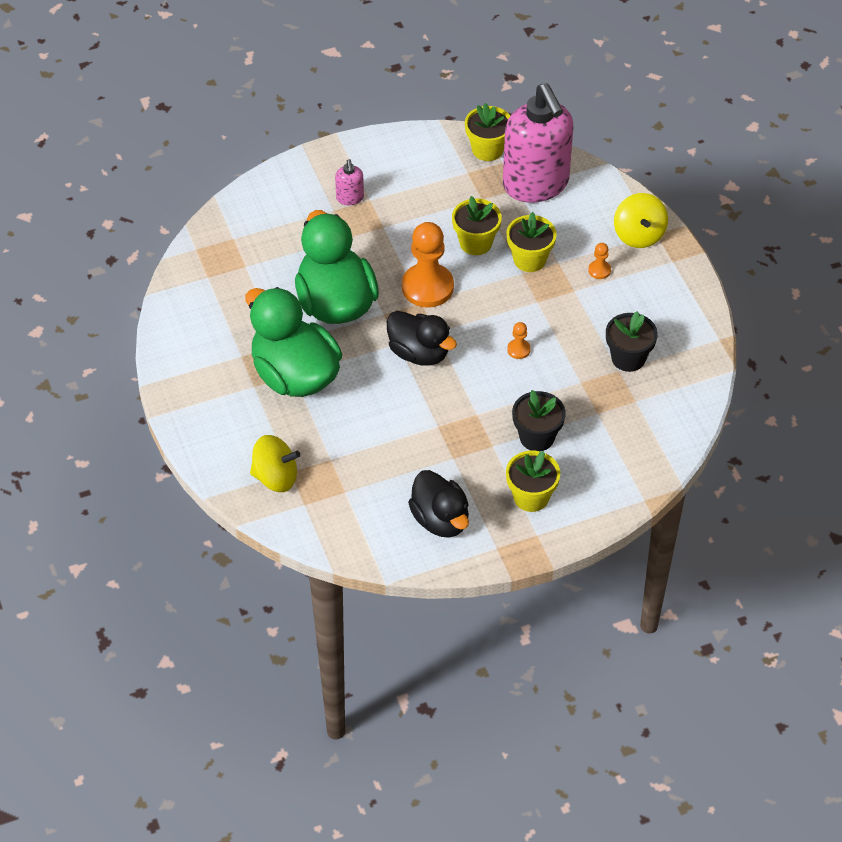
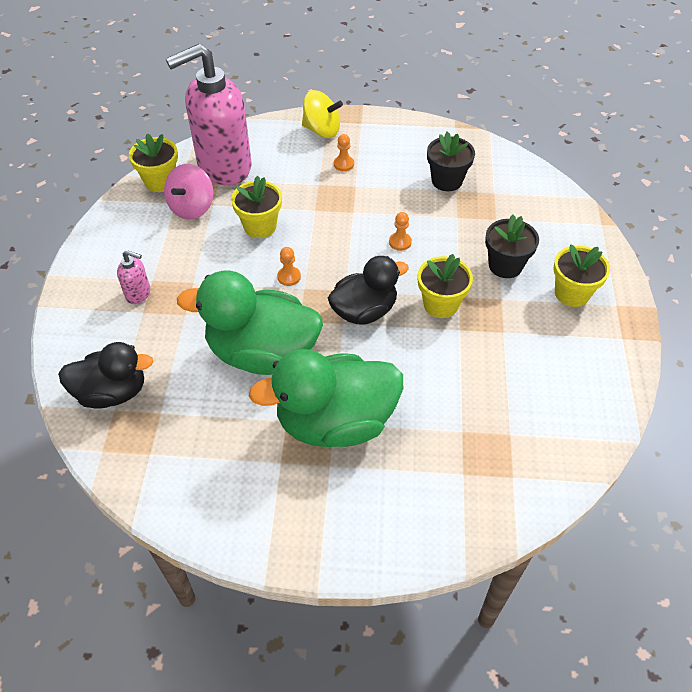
camera: 65 degrees left, 0 degrees up
(275, 477) = (465, 491): yellow spinning top -> none
(427, 287) = (289, 277): orange pawn -> orange pawn, size x0.44
(440, 520) = (575, 368): black duck -> black duck (112, 392)
(469, 186) = (192, 207): none -> pink spinning top
(529, 259) = (303, 200): yellow flower pot -> yellow flower pot (440, 304)
(536, 184) = (224, 167): pink soap dispenser -> pink soap dispenser turned 150 degrees clockwise

